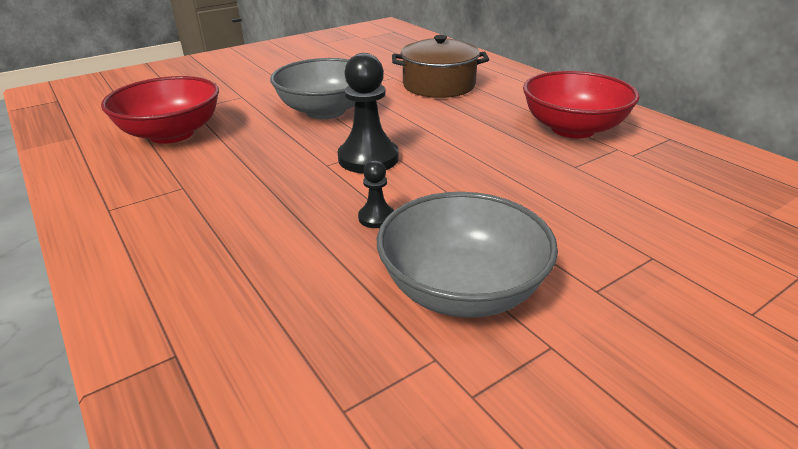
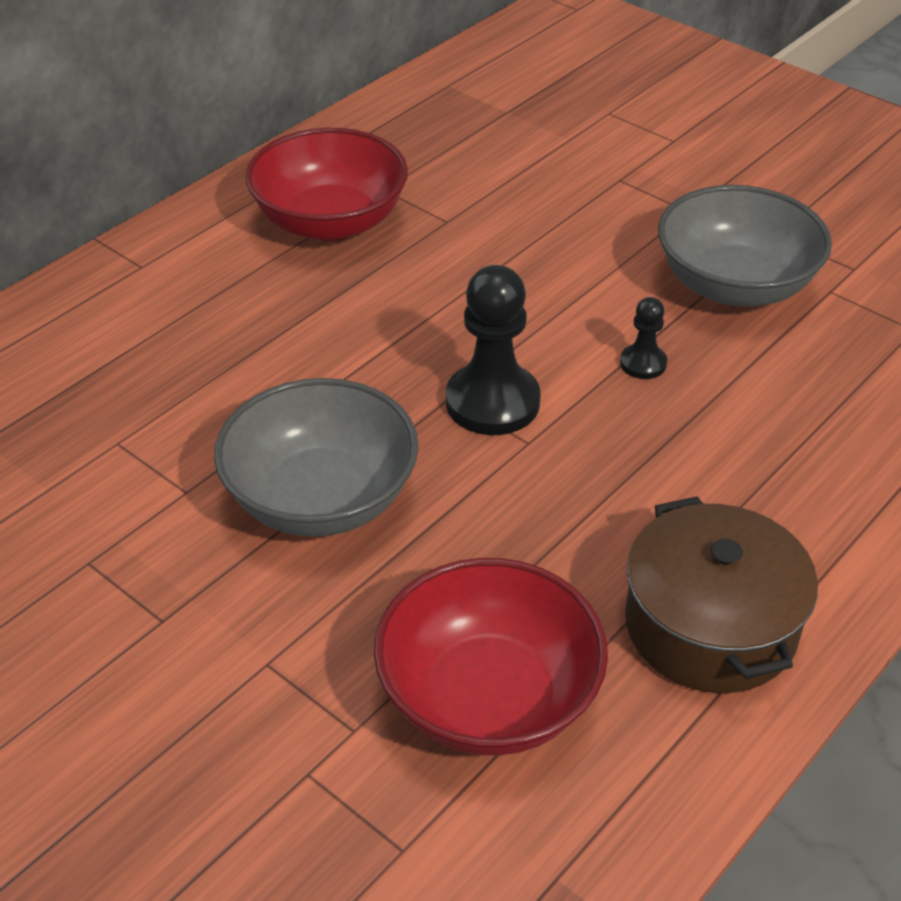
camera: 105 degrees left, 10 degrees up
(439, 85) = (163, 371): brown pot -> brown pot (710, 625)

